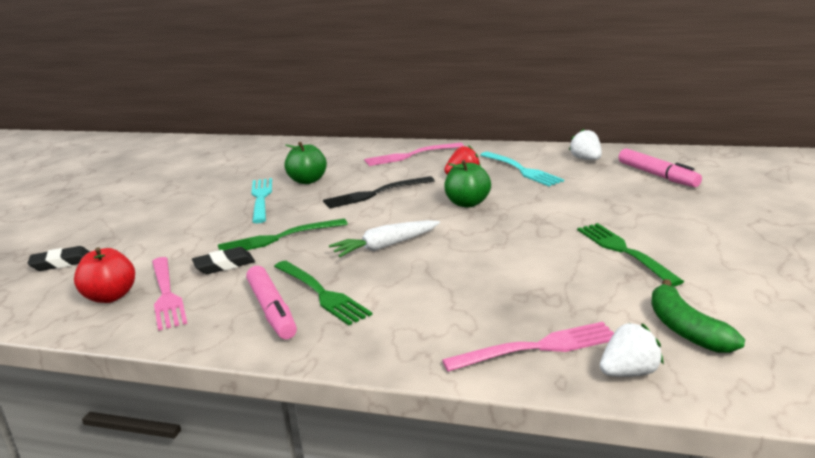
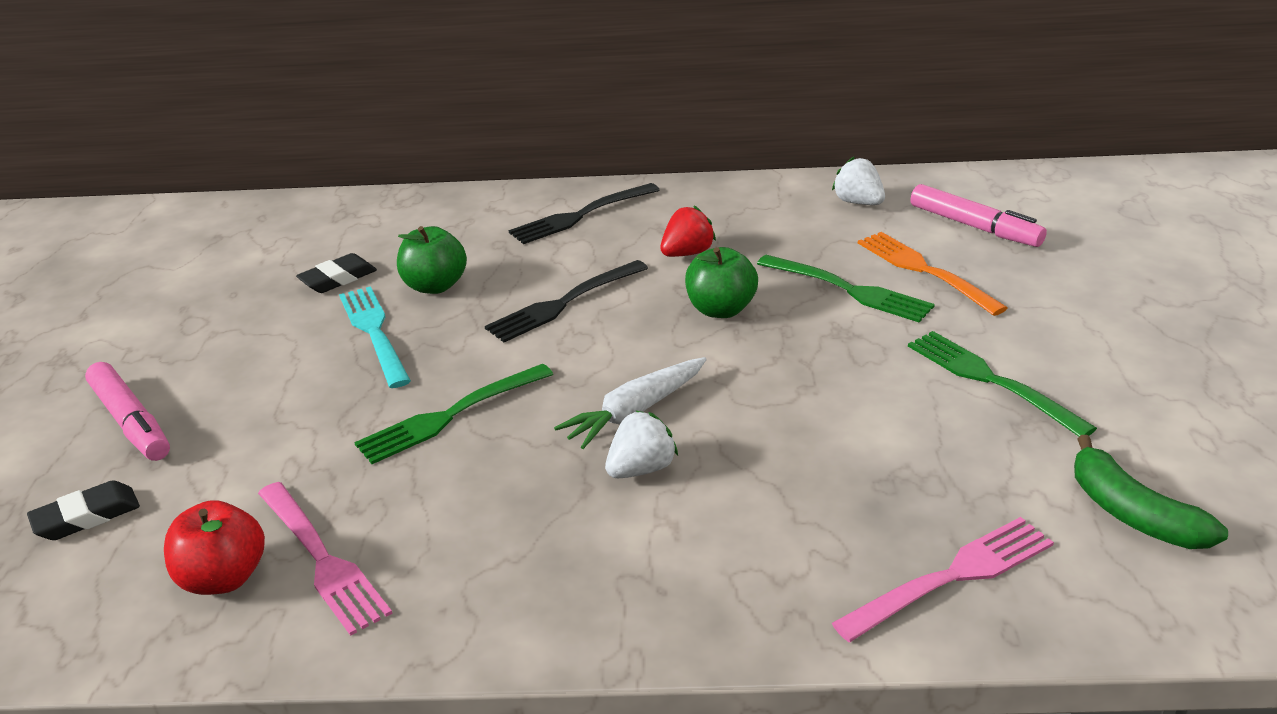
camera: 15 degrees left, 10 degrees up
(224, 265) = (388, 484): black eraser -> black eraser (338, 279)
(272, 310) = (520, 566): pink marker -> pink marker (131, 422)
(321, 293) = (582, 521): green fork -> green fork (848, 290)
(410, 155) = (581, 215): pink fork -> black fork
(521, 170) = (771, 232): turquoise fork -> none
(611, 194) = (925, 271): none -> orange fork
(629, 373) = (1092, 601): white strawberry -> white strawberry (641, 469)

